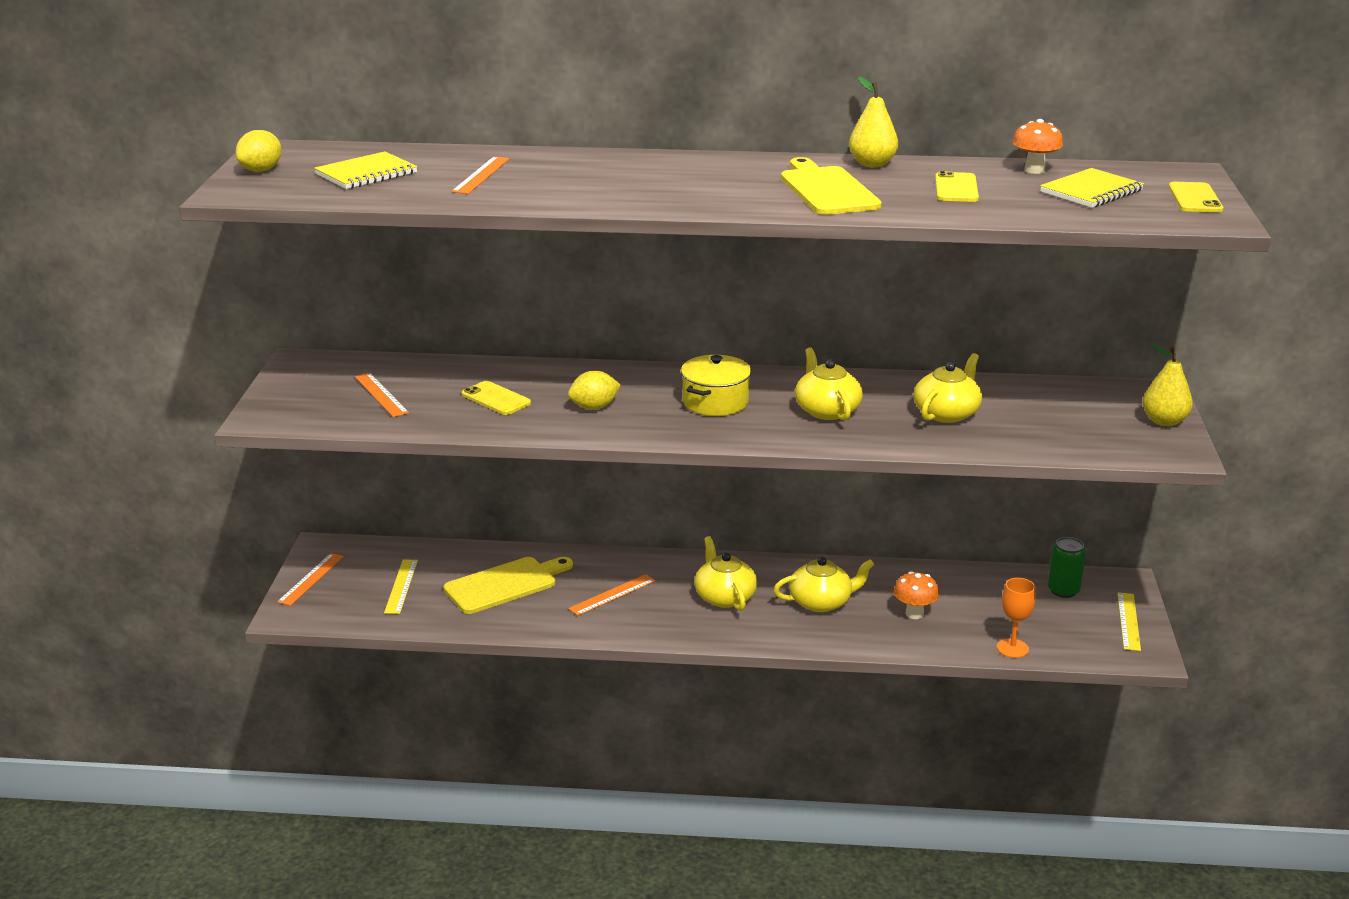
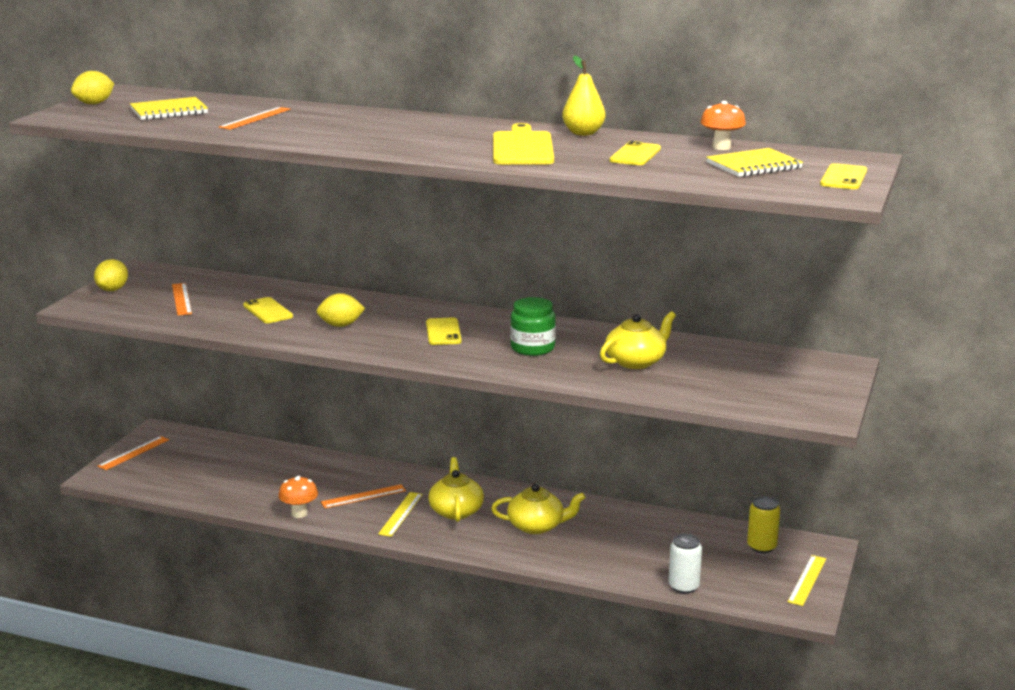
camera: 15 degrees right, 5 degrees down
(287, 392) = (112, 290): none -> yellow lemon
(401, 586) = (199, 467): yellow ruler -> yellow ruler (400, 514)
(505, 584) = (281, 477): yellow cutting board -> none
(715, 402) = (443, 332): yellow pot -> yellow phone
(826, 410) = (532, 348): yellow teapot -> green jar
(914, 614) = (613, 546): orange mushroom -> orange mushroom (299, 513)
(1012, 648) = (683, 586): orange goblet -> white can
(1063, 590) = (761, 547): green can -> yellow can
(1164, 421) = (831, 389): yellow pear -> none

